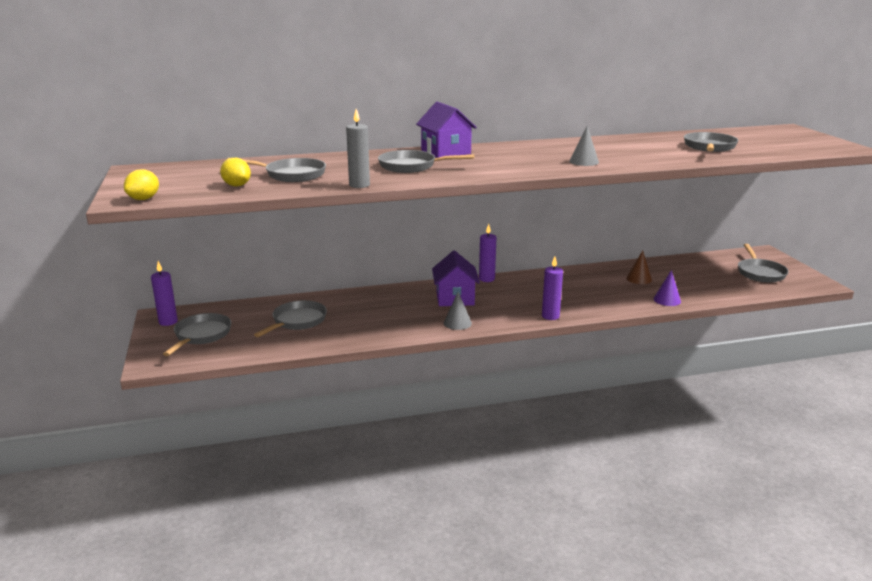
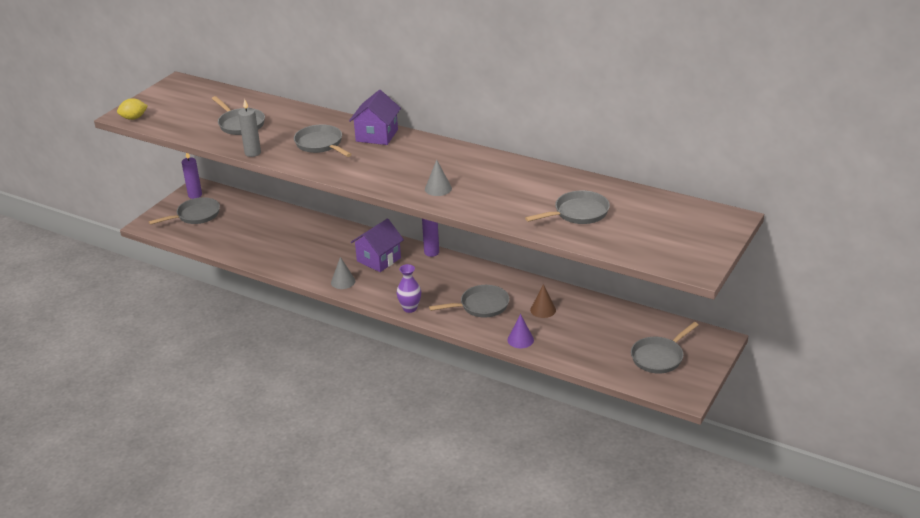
camera: 45 degrees right, 10 degrees up
(237, 185) = (194, 124): yellow lemon -> none
(297, 321) = (258, 230): grey pan -> grey pan (481, 306)
(550, 316) = (410, 308): purple candle -> purple vase

